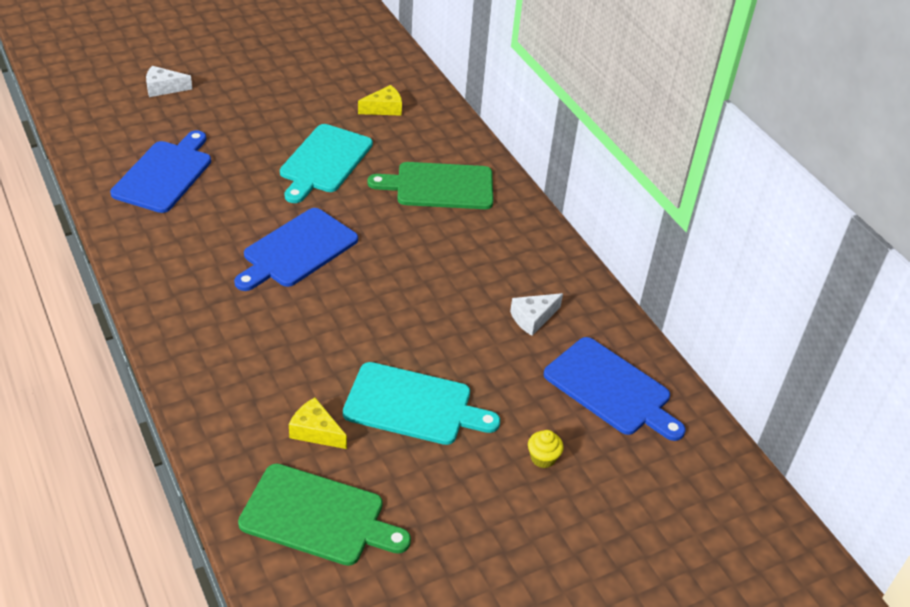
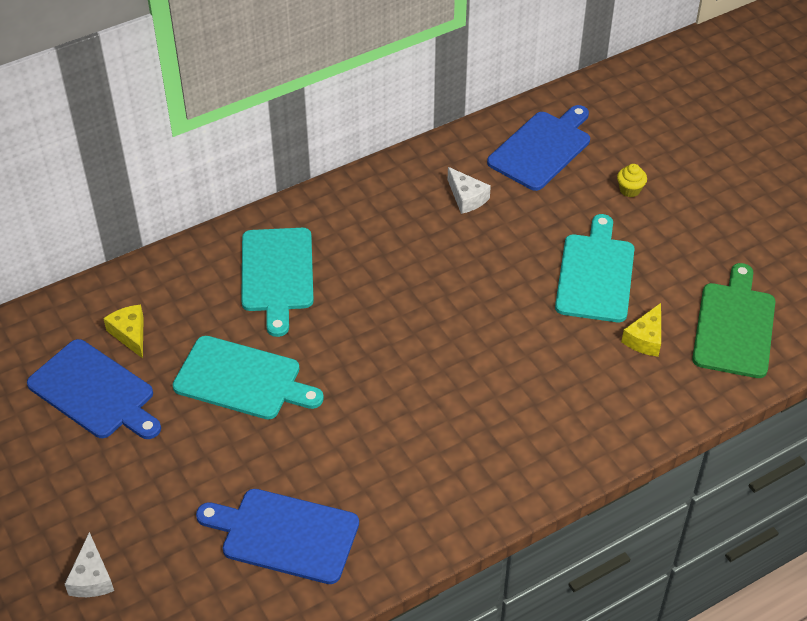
camera: 90 degrees left, 5 degrees up
(297, 250) = (403, 384): blue cutting board -> blue cutting board (94, 392)
(440, 186) = (277, 274): green cutting board -> turquoise cutting board

